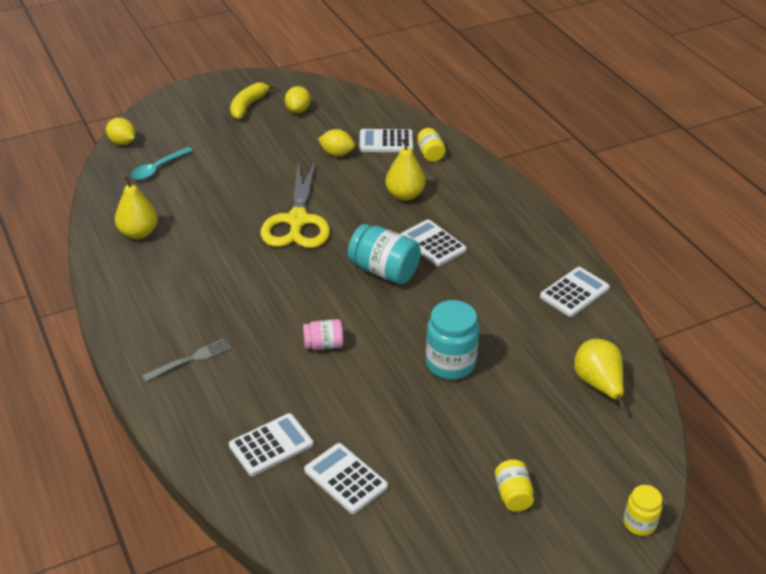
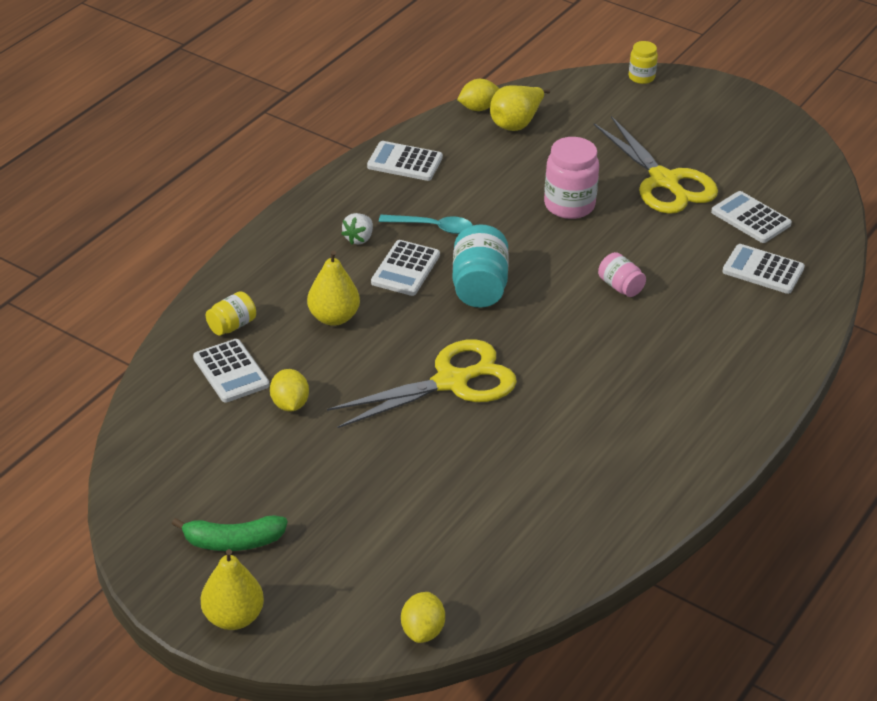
camera: 120 degrees left, 0 degrees up
(138, 233) = (587, 504): yellow pear -> yellow pear (233, 617)
(158, 168) = (451, 558): turquoise spoon -> turquoise spoon (432, 227)
(190, 360) = (725, 363): grey fork -> none
(248, 106) = (233, 542): yellow banana -> green banana
(298, 110) = (210, 484): yellow lemon -> yellow lemon (478, 108)
(345, 479) = (751, 218): white calculator -> white calculator turned 120 degrees clockwise
(443, 445) = (664, 181): none -> yellow scissors
(450, 363) = (569, 205): turquoise jar -> pink jar
(486, 234) = (359, 238): none -> white strawberry
(513, 495) = (676, 135): yellow jar -> none

